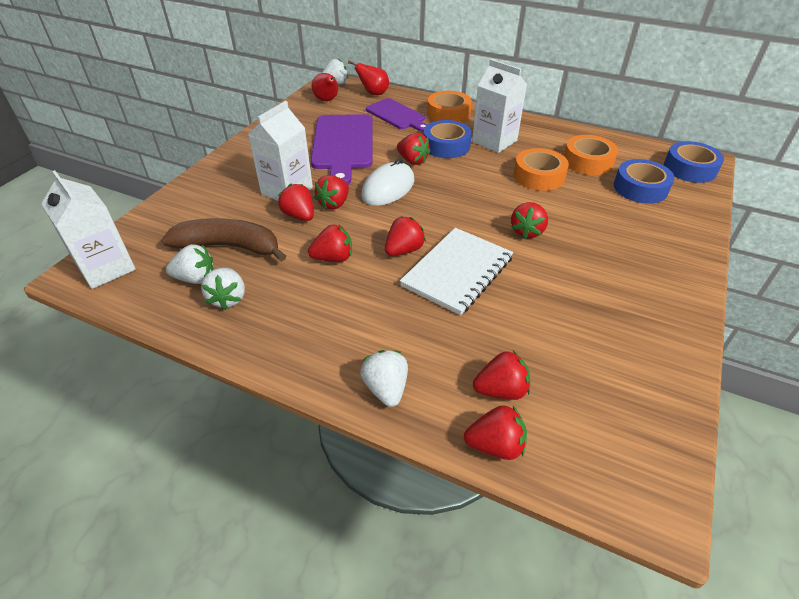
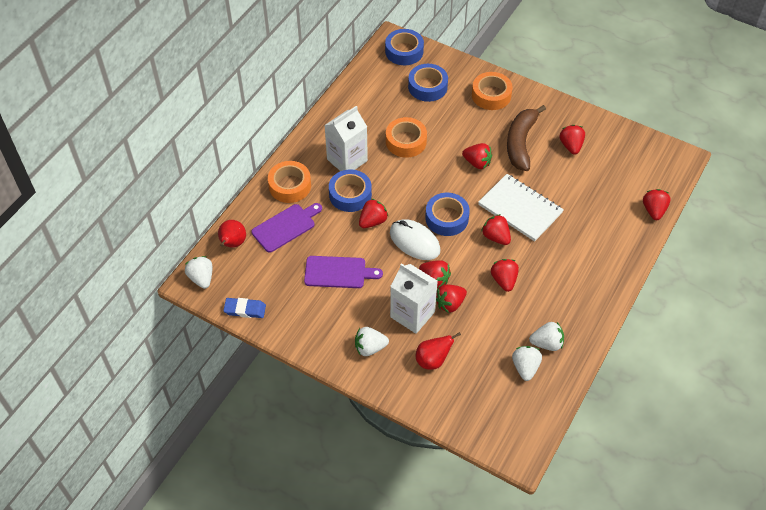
camera: 85 degrees left, 10 degrees up
(106, 268) = (512, 433): white carton -> none
(229, 246) = (488, 349): brown banana -> brown banana (520, 143)
(301, 104) = (245, 309): none -> blue eraser
(327, 100) = (240, 286): red pear -> red pear (433, 360)
(343, 145) = (338, 272): purple cutting board -> purple cutting board, size x0.62
(386, 388) = (620, 255): white strawberry -> white strawberry (370, 348)
(427, 209) = (446, 218): none -> blue tape
(501, 390) = (618, 202): red strawberry -> red strawberry (571, 146)
(588, 161) = (387, 107): orange tape -> orange tape (491, 95)

